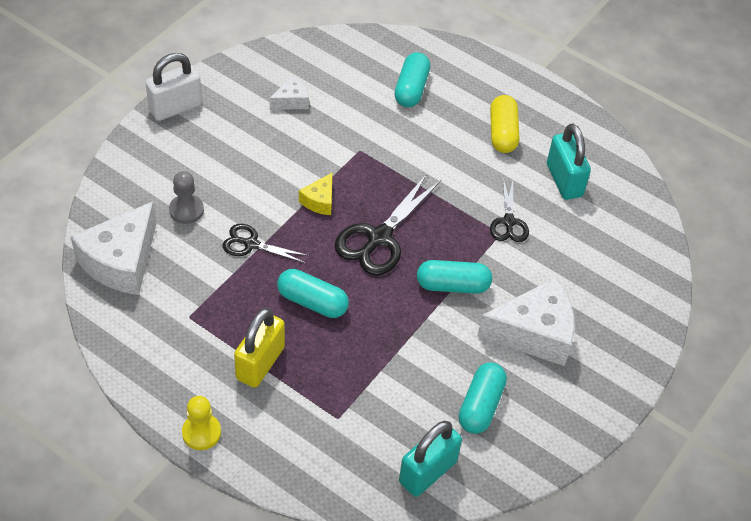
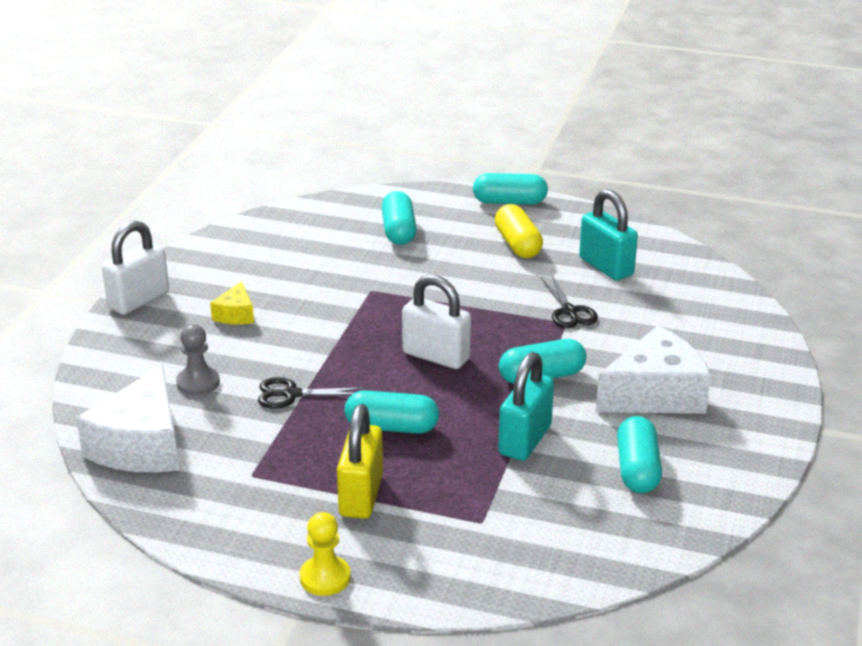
camera: 15 degrees left, 20 degrees down
(291, 101) = (271, 267): white cheese -> none
(319, 201) = (350, 341): yellow cheese -> yellow cheese (235, 314)
(379, 238) = (436, 356): black scissors -> white padlock
(427, 472) = (615, 543): turquoise padlock -> turquoise padlock (525, 440)
(519, 80) = (509, 202): none -> turquoise capsule

